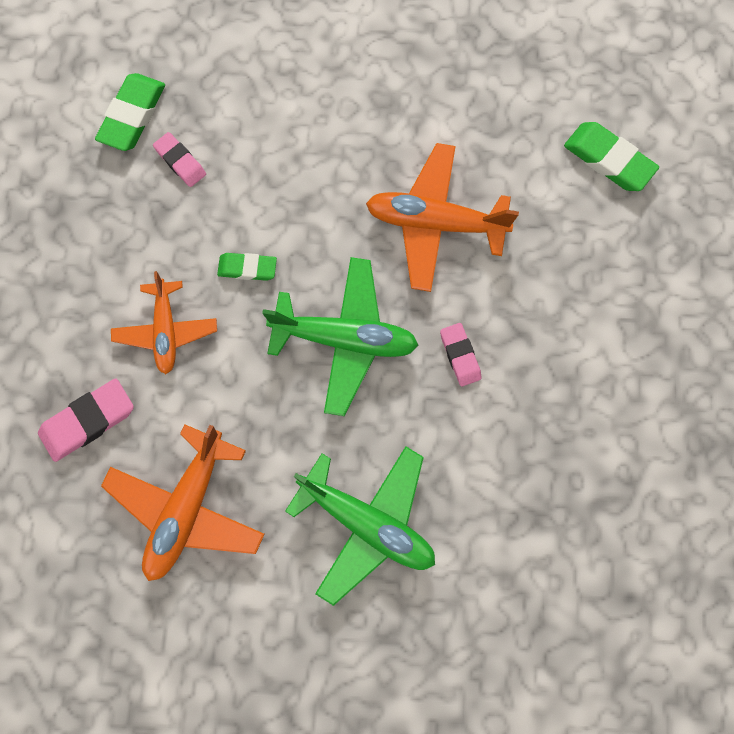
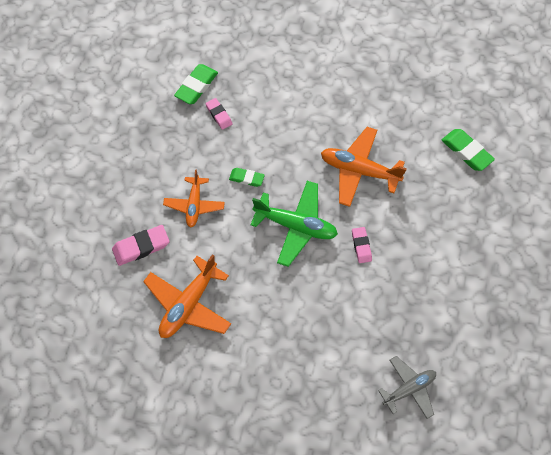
camera: 10 degrees right, 10 degrees down
(367, 523) = (291, 330): green plane -> none
(577, 589) = (409, 388): none -> grey plane

